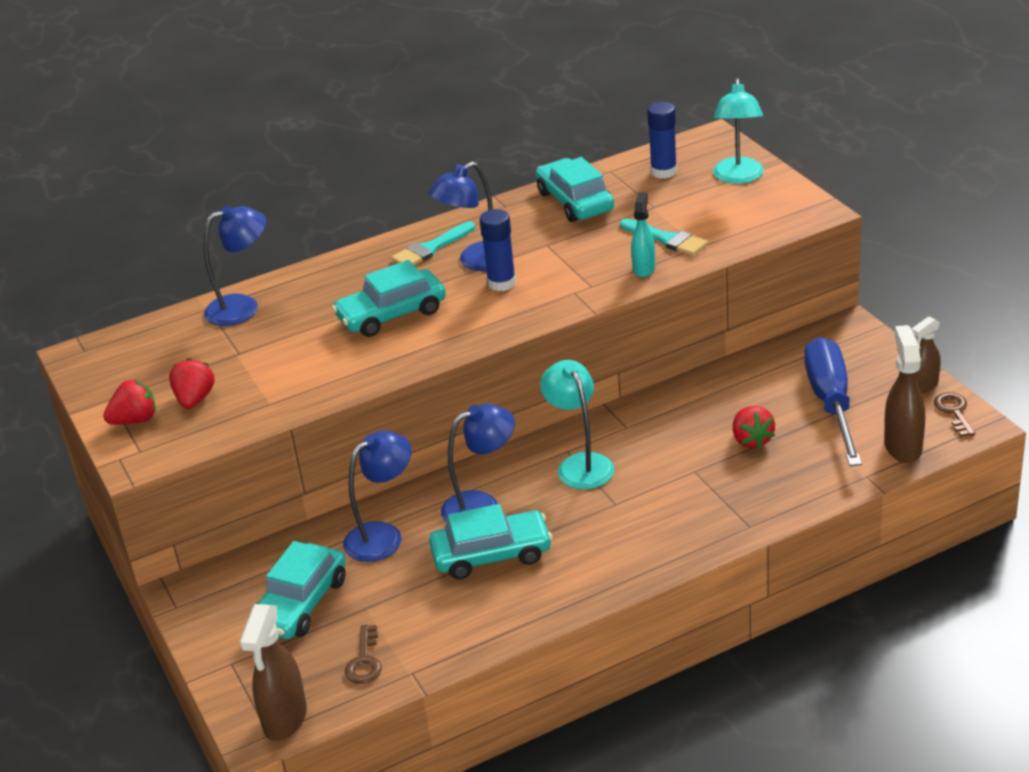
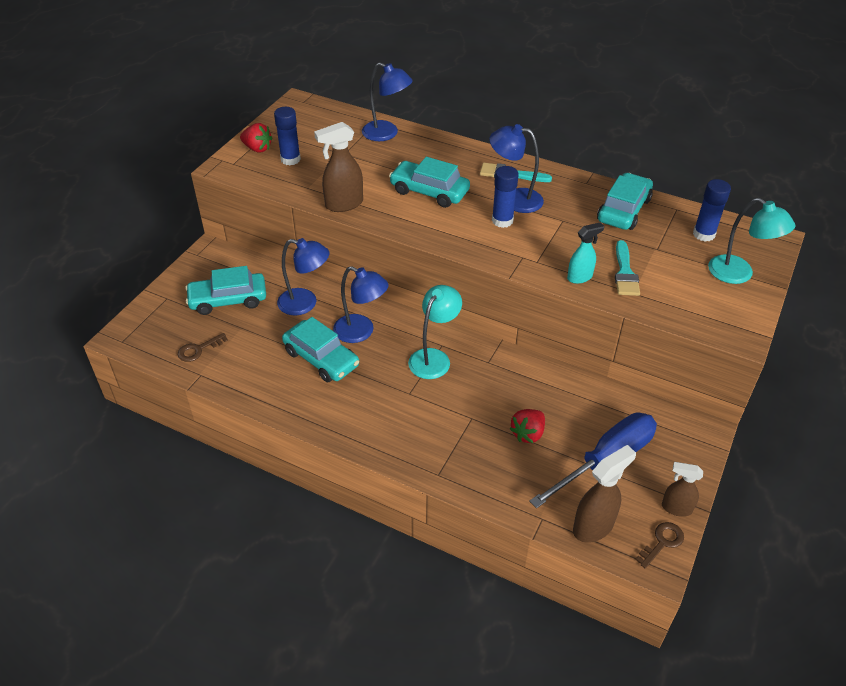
camera: 50 degrees right, 10 degrees up
(195, 399) = (290, 159): red strawberry -> blue glue stick
(285, 719) = (135, 341): brown spray bottle -> brown spray bottle (343, 204)
(738, 177) = (739, 274): turquoise lamp -> turquoise lamp turned 105 degrees counterclockwise

